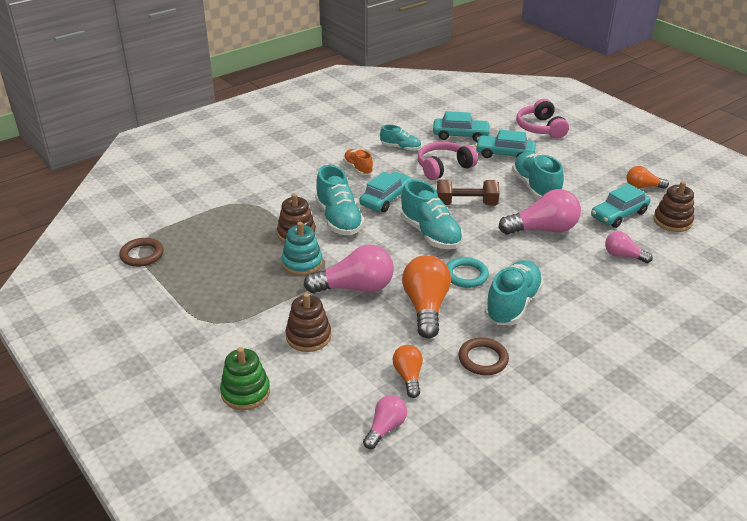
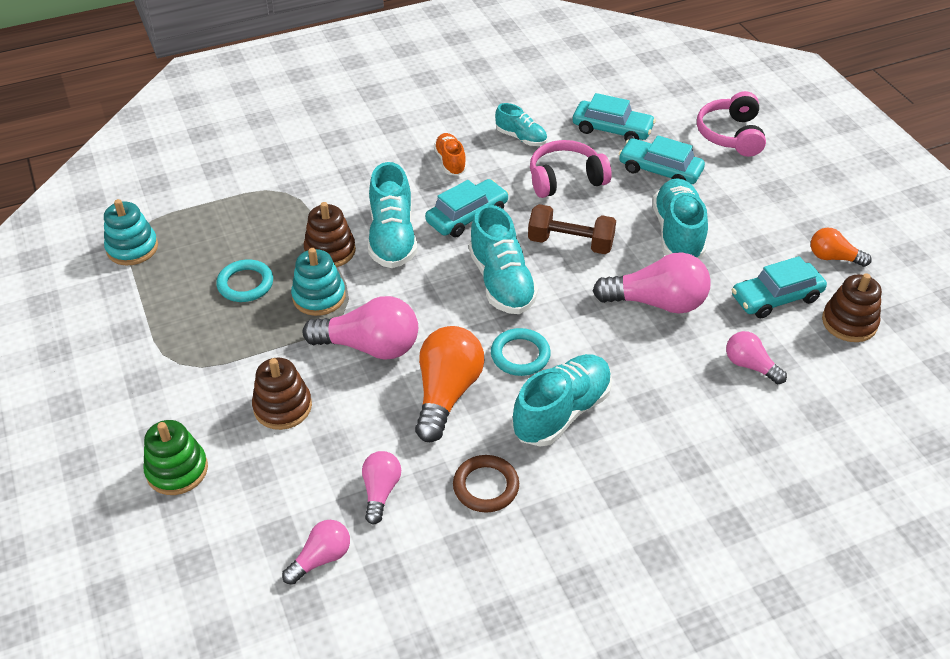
camera: 15 degrees right, 10 degrees up
(142, 255) = (132, 248): brown ring -> turquoise stacking toy
(242, 264) = (245, 284): none -> turquoise ring
(408, 377) = (380, 491): orange light bulb -> pink light bulb

